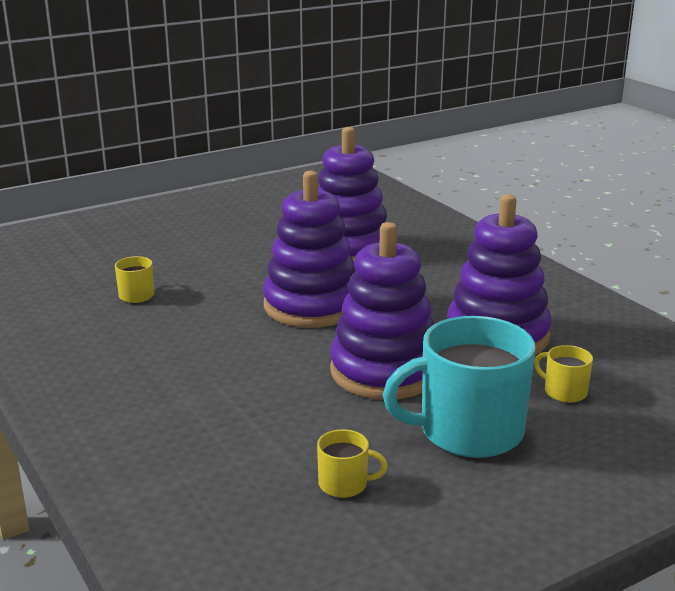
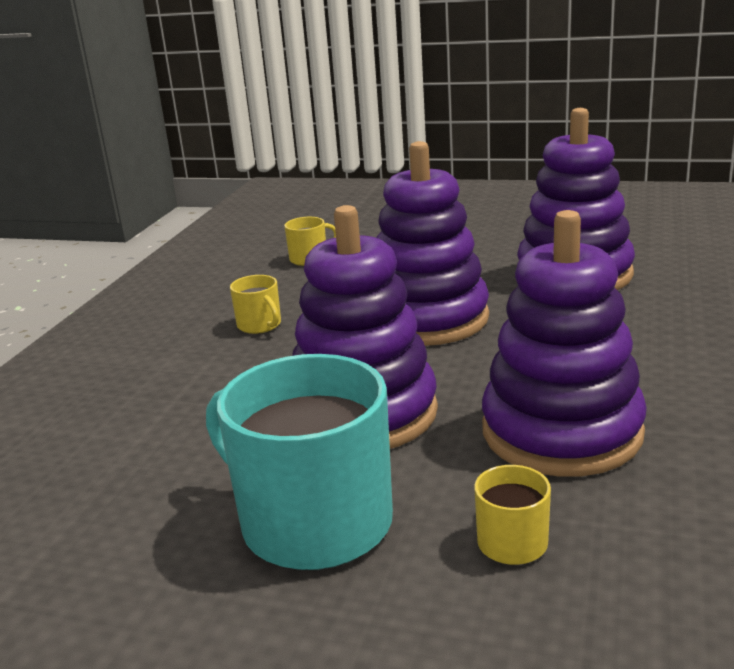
camera: 50 degrees right, 0 degrees up
(344, 484) = (112, 504): yellow mug -> yellow mug (260, 325)

